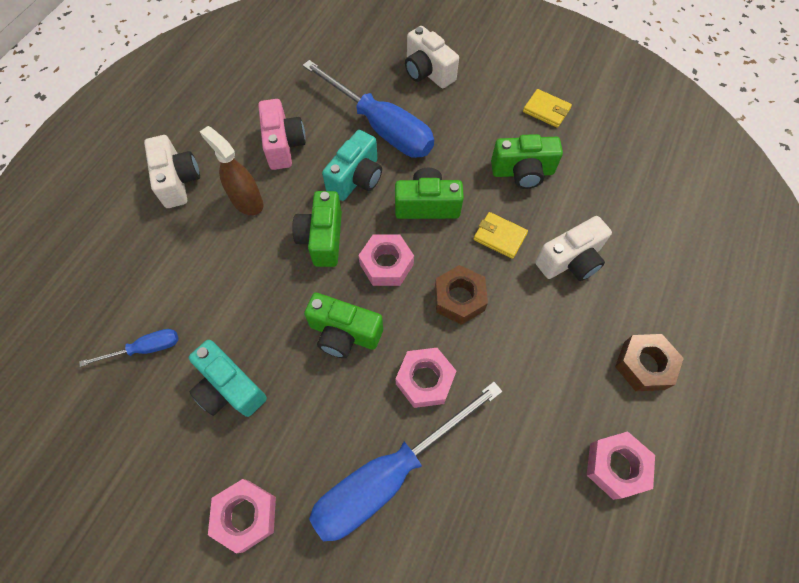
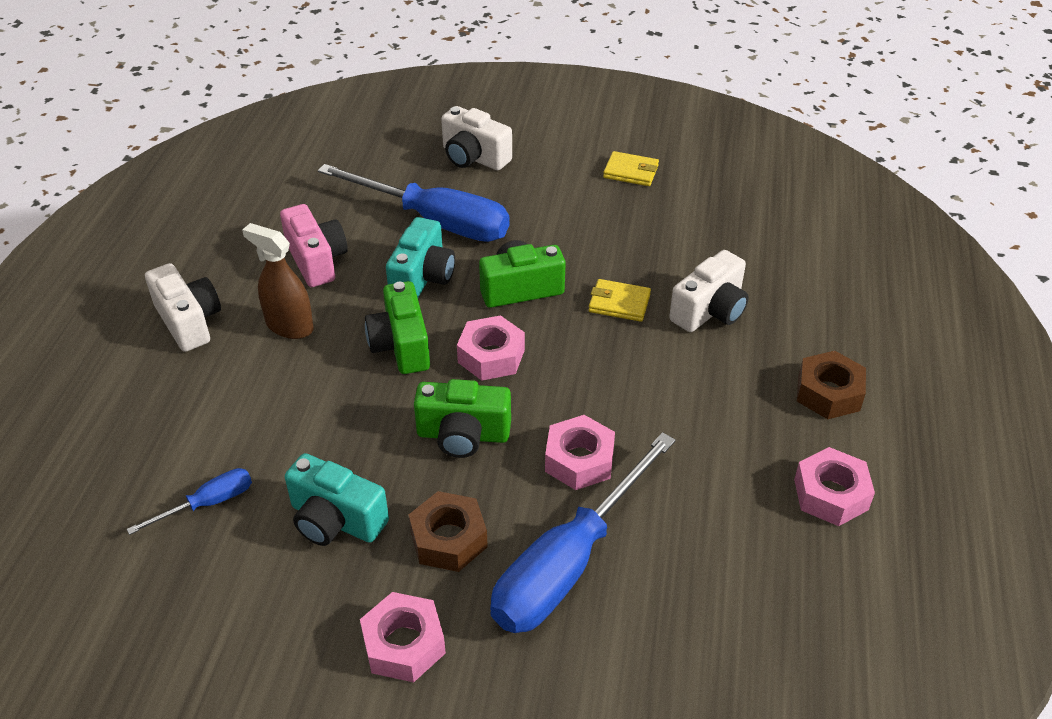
camera: 15 degrees left, 20 degrees down
(459, 298) = (592, 372): brown nut -> brown nut (449, 539)
(522, 172) = (624, 236): green camera -> none

